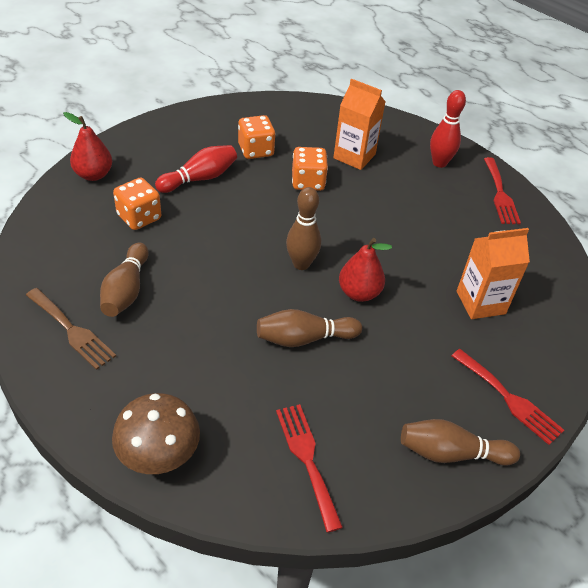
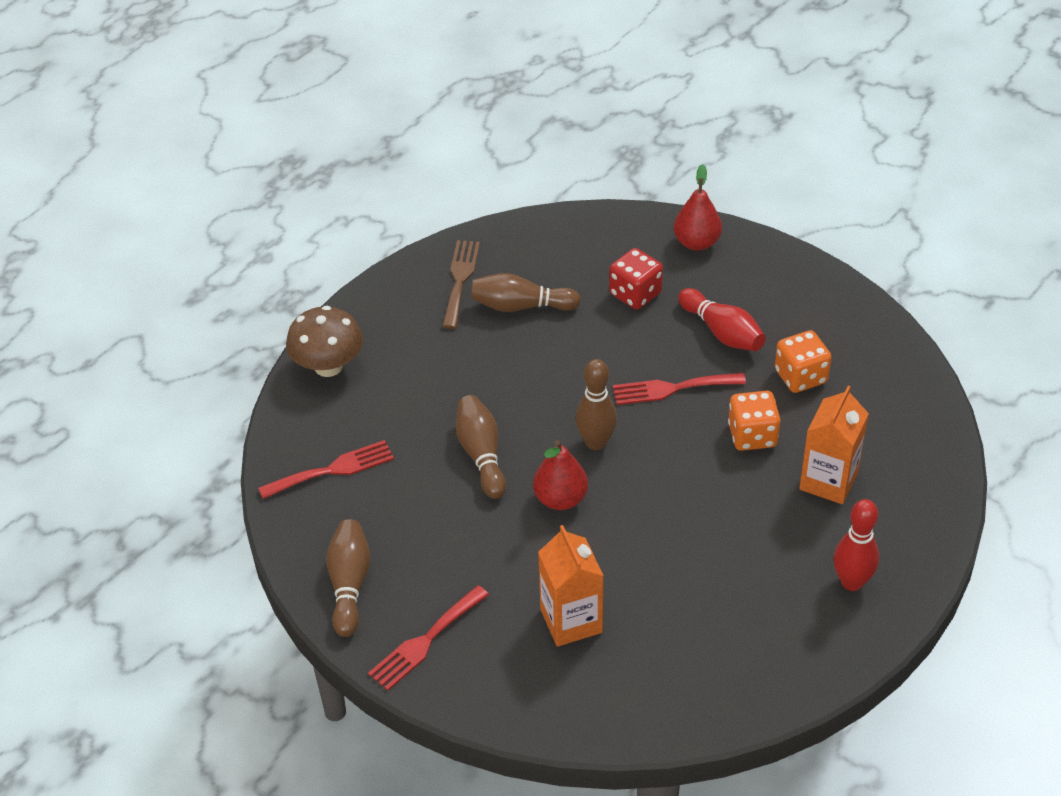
camera: 90 degrees right, 0 degrees up
(72, 330) = (460, 280): brown fork -> brown fork turned 150 degrees clockwise
(139, 217) = (635, 294): orange dice -> red dice
(500, 194) = (802, 656): red fork -> red fork (672, 388)

